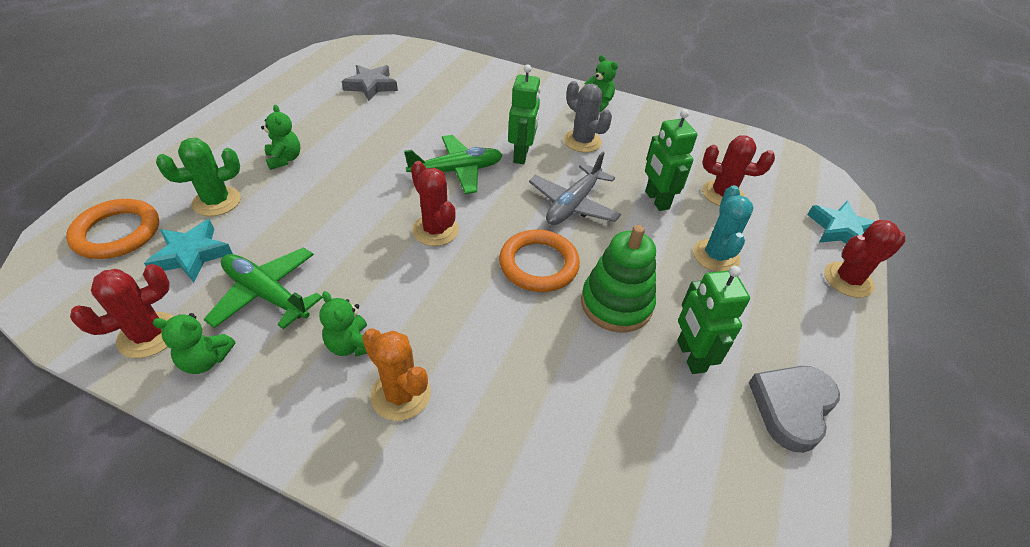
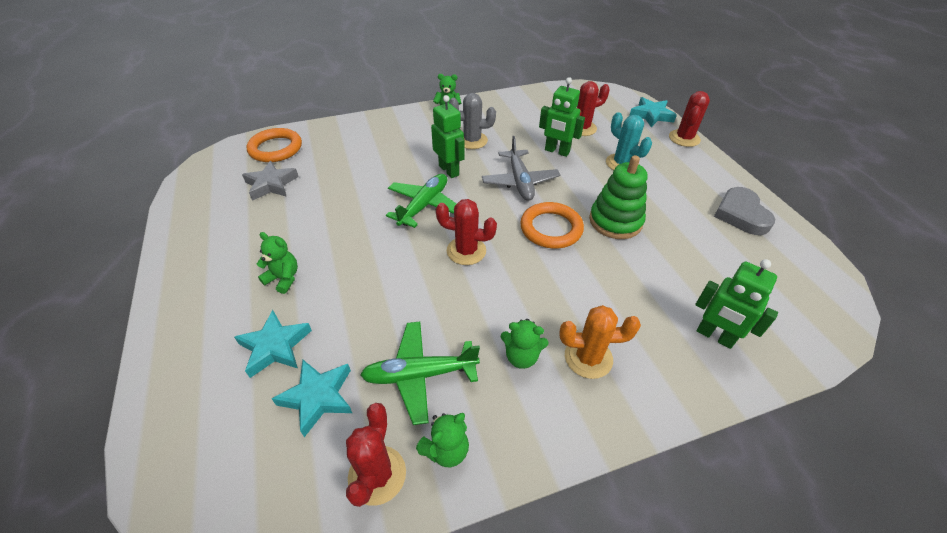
camera: 40 degrees left, 0 degrees up
(117, 233) = (220, 436): orange ring -> orange ring (276, 148)
(217, 201) = (275, 346): green cactus -> turquoise star
(690, 356) = (678, 222): green robot -> green robot (714, 336)

